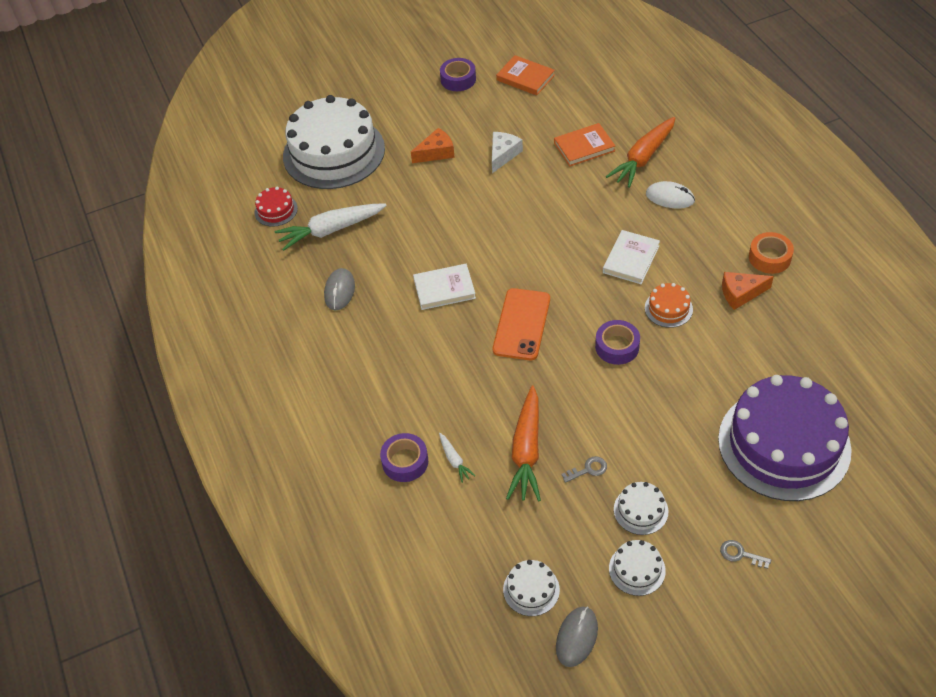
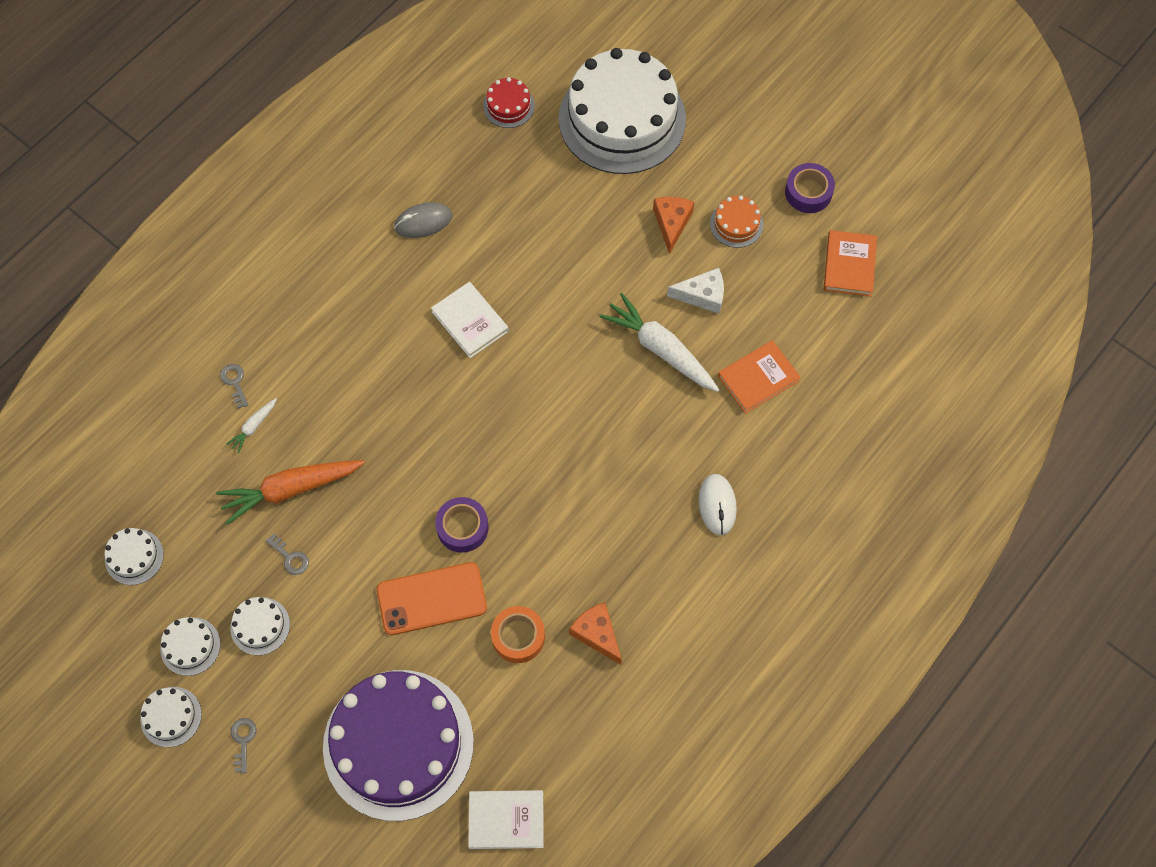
camera: 60 degrees right, 15 degrees up
(331, 230) = (504, 173): white carrot -> white carrot (660, 349)
(405, 461) = (235, 382): purple tape -> grey key
(436, 152) = (672, 223): orange cheese -> orange cheese turned 120 degrees counterclockwise
(521, 324) = (453, 419): orange phone -> orange phone (431, 598)
(576, 637) = (98, 617): grey mouse -> none
(584, 147) = (758, 378): orange book -> orange book turned 75 degrees counterclockwise
(631, 259) = (598, 496): white book -> white book (506, 820)
(643, 158) = (771, 452): orange carrot -> none
(668, 308) = (540, 562): orange cake -> orange cake (736, 224)
(697, 604) = (171, 716): none -> white cake
(769, 257) = (668, 649): orange tape -> orange tape (518, 637)

